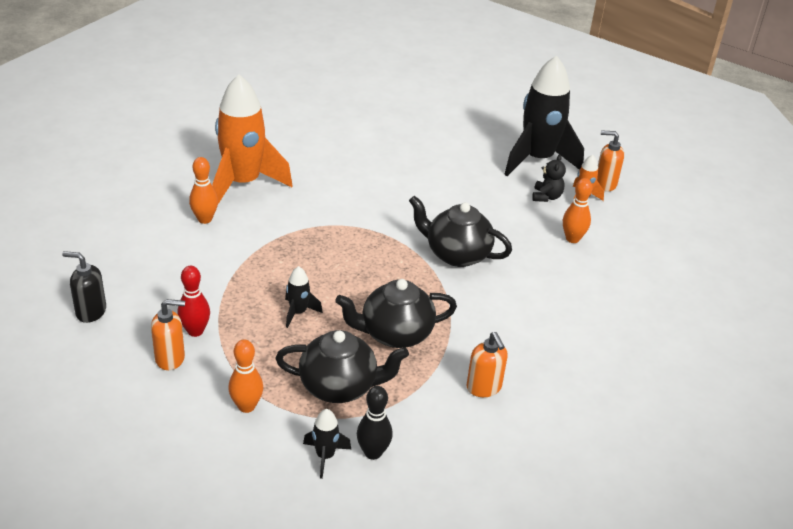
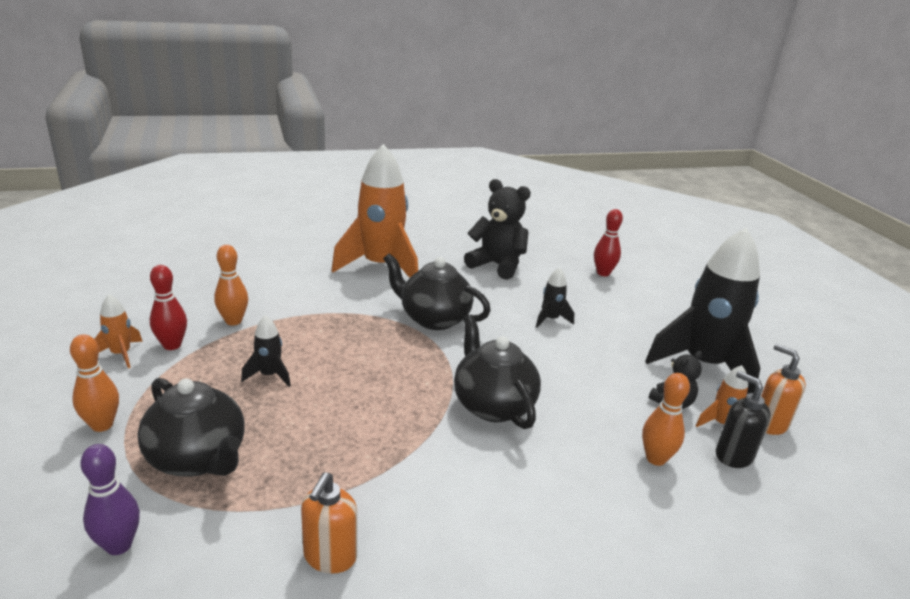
camera: 40 degrees right, 10 degrees down
(90, 312) = (133, 295): black soap dispenser -> black soap dispenser (733, 456)
(170, 358) = (121, 354): orange soap dispenser -> orange rocket
(205, 219) = (312, 276): orange bowling pin -> orange bowling pin (233, 321)
(325, 456) = (77, 516): black rocket -> black rocket (550, 319)
(326, 139) = (497, 265): none -> black teddy bear
(373, 452) = (119, 545): black bowling pin -> purple bowling pin
(395, 334) = (322, 442): black teapot -> black teapot (433, 319)
(405, 110) = (603, 273): none -> red bowling pin

